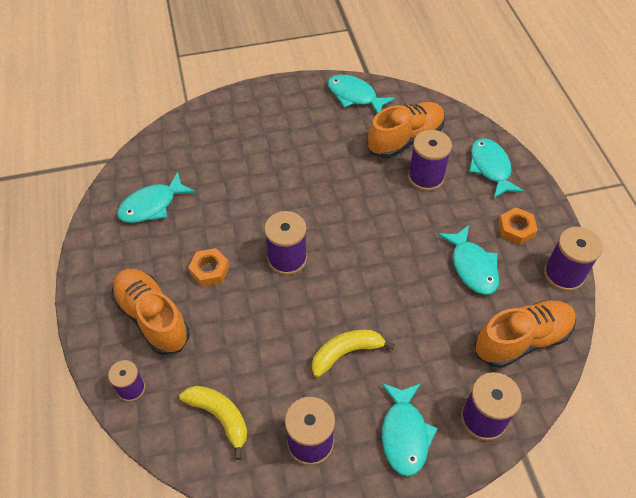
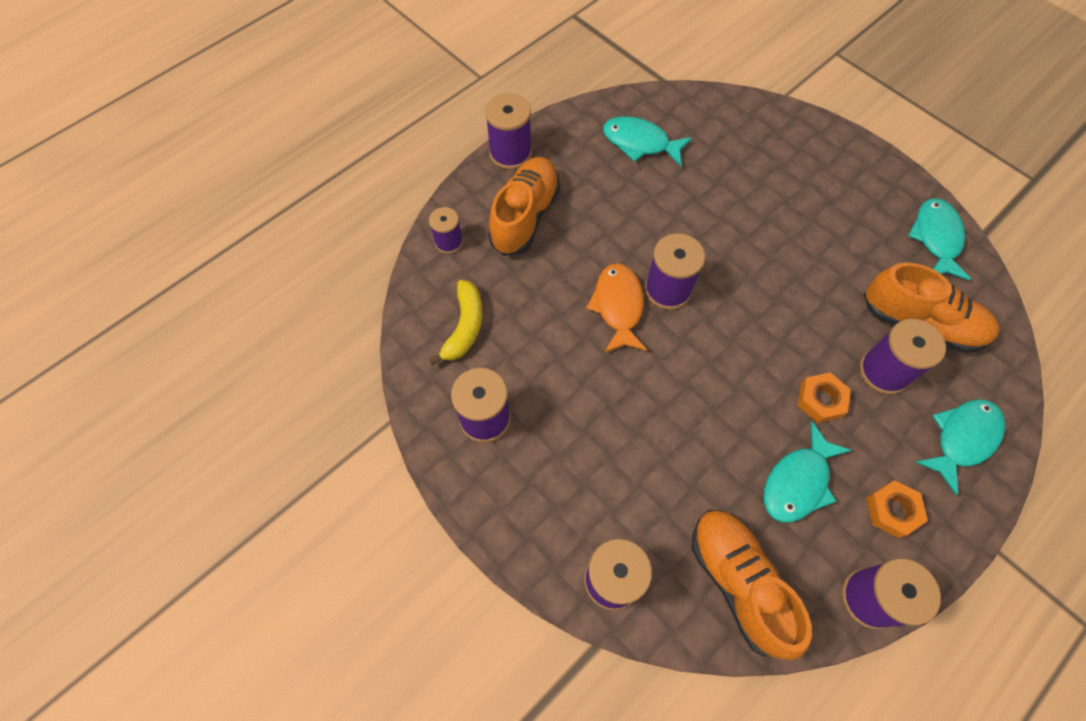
camera: 60 degrees right, 10 degrees up
(84, 297) = (510, 153): none -> purple spool
(209, 270) = (605, 231): orange nut -> orange nut (820, 400)
(278, 297) = (618, 306): none -> orange fish
(346, 353) = (599, 401): yellow banana -> none
(404, 434) = (545, 504): turquoise fish -> none
(522, 340) = (739, 583): orange shoe -> orange shoe turned 150 degrees counterclockwise

